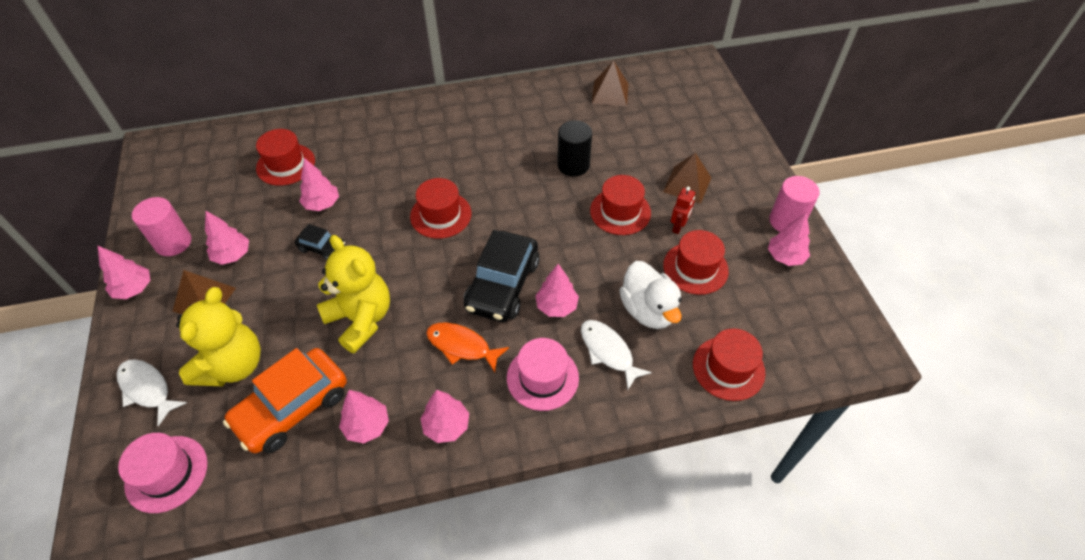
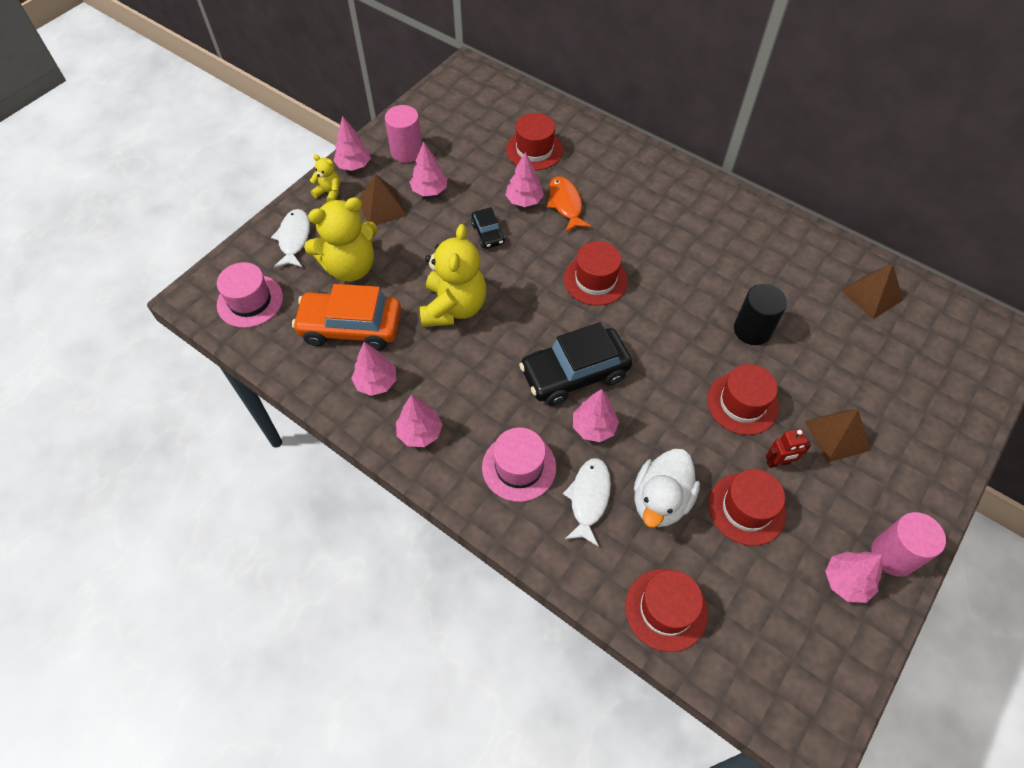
camera: 50 degrees right, 5 degrees up
(136, 327) = (329, 193): none -> yellow teddy bear
(462, 346) = (493, 390): orange fish -> orange fish (565, 204)

